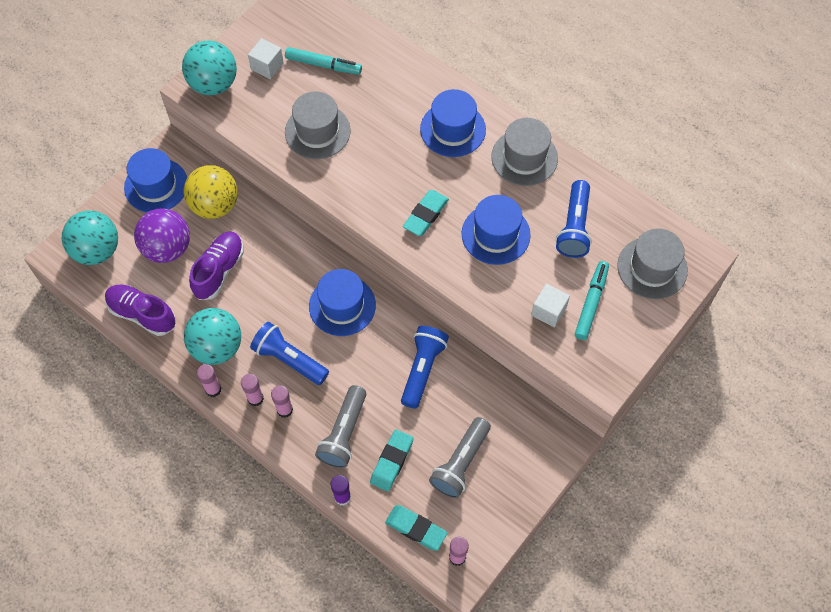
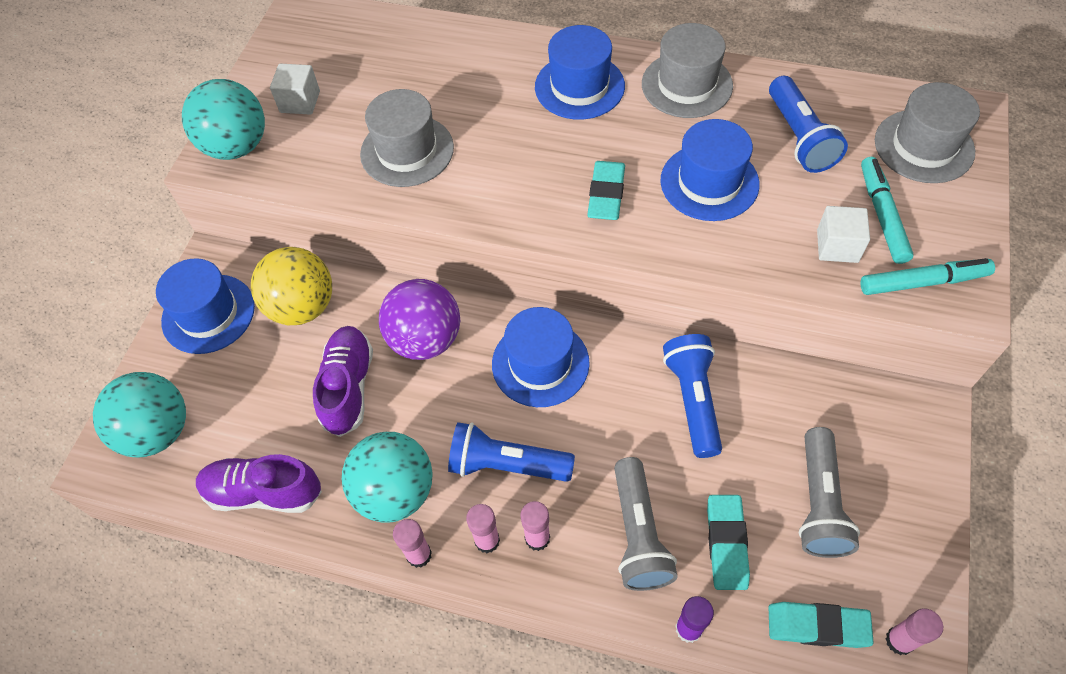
camera: 20 degrees left, 5 degrees down
(167, 248) = (261, 387): purple ball -> purple ball (425, 339)
(323, 65) = (374, 75): turquoise marker -> turquoise marker (923, 282)

